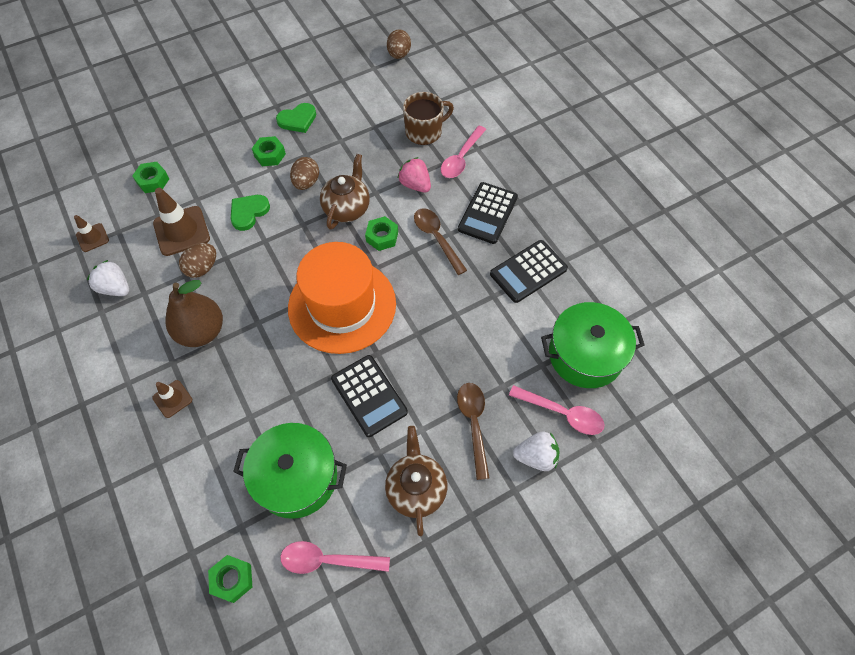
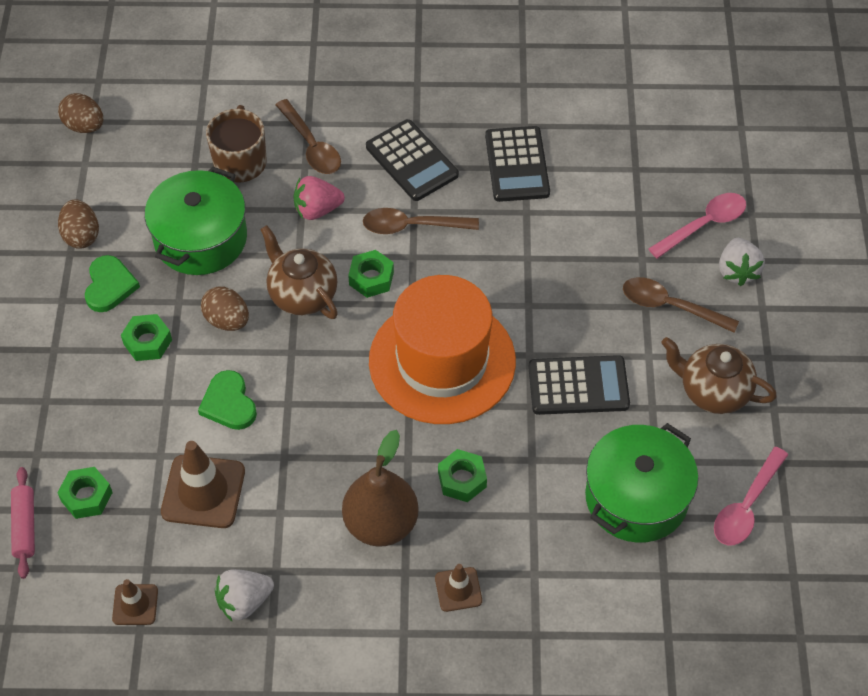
camera: 60 degrees left, 5 degrees down
(122, 165) = (25, 526): none -> pink rolling pin
(202, 268) = (282, 489): brown egg -> brown egg (81, 235)
(232, 579) = (720, 605): green nut -> green nut (462, 480)
(461, 158) = (311, 145): pink spoon -> brown spoon
(536, 456) = (737, 271): white strawberry -> white strawberry turned 150 degrees clockwise
(585, 355) = (650, 170): green pot -> green pot (200, 238)

